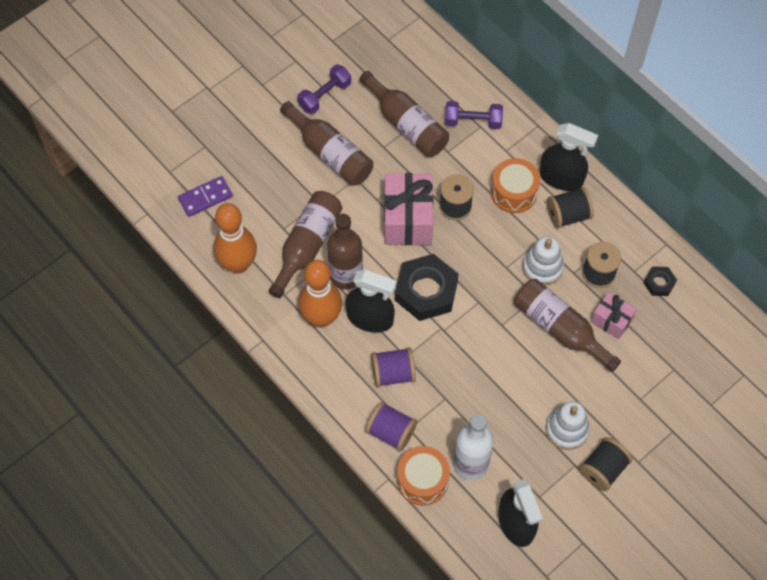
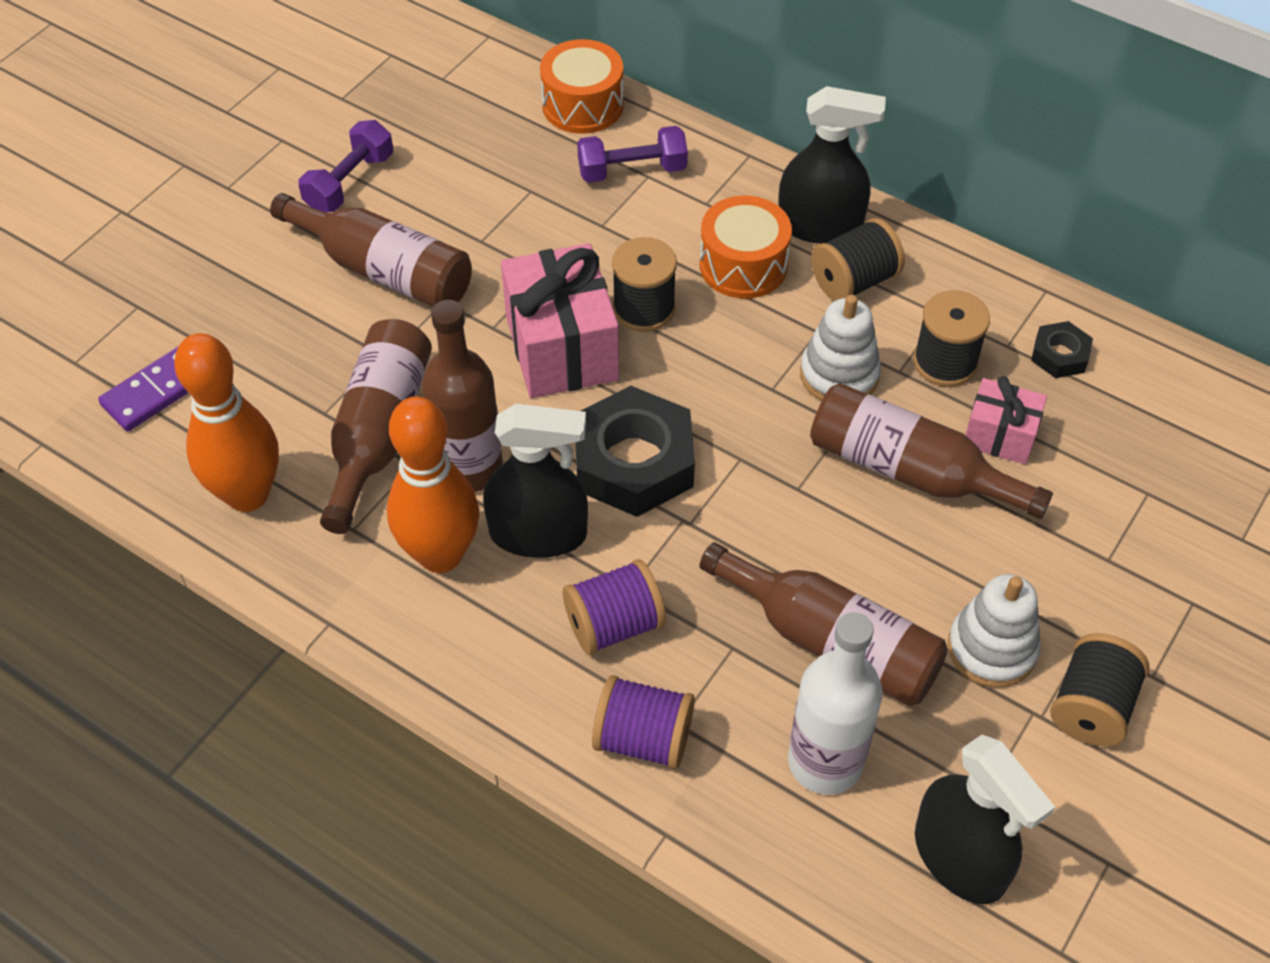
camera: 15 degrees left, 10 degrees down
(407, 124) = (514, 198): brown bottle -> brown bottle (832, 642)
(422, 480) = (738, 820): orange drum -> orange drum (582, 105)

